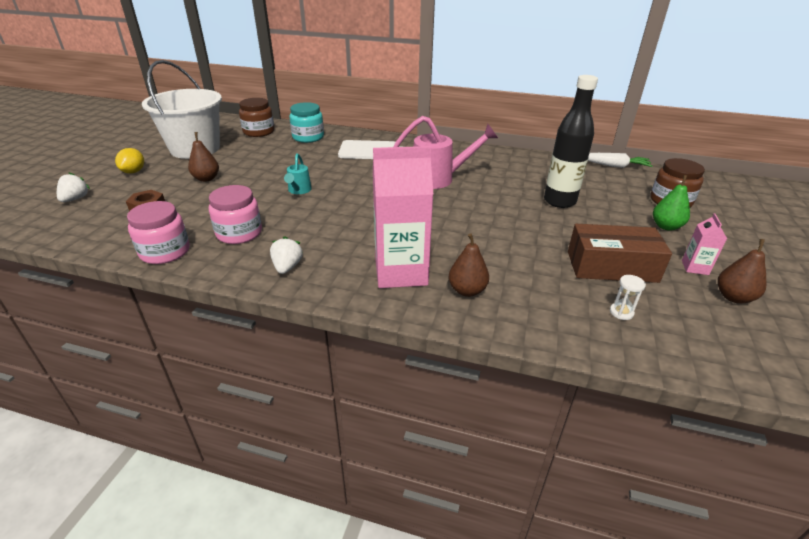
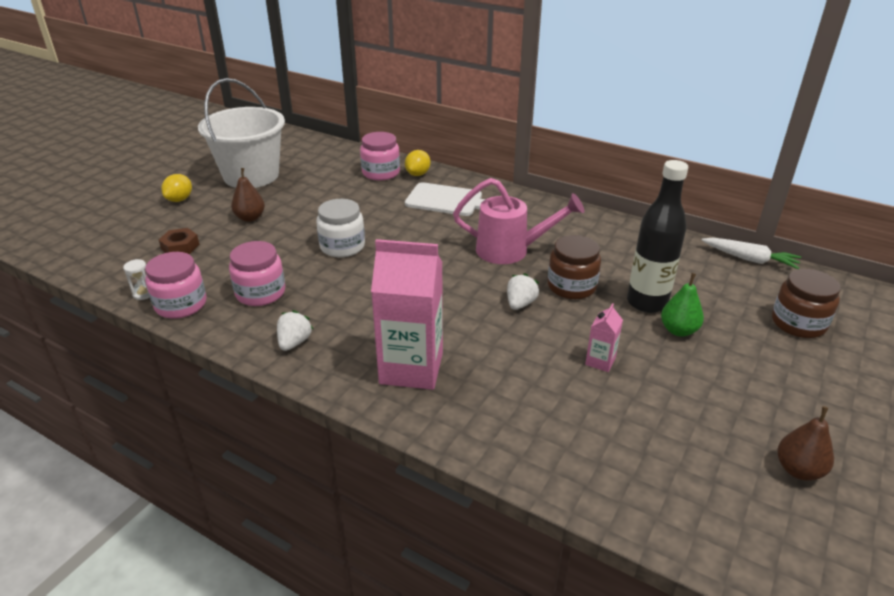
camera: 15 degrees right, 0 degrees up
(75, 199) = (114, 227): white strawberry -> white strawberry (520, 304)
(259, 132) = (328, 159): brown jar -> brown jar (571, 286)
(299, 191) = (342, 246): turquoise watering can -> white jar
(308, 137) = (381, 173): turquoise jar -> pink jar
(339, 135) = (418, 174): none -> yellow lemon
(467, 290) = (474, 403): brown pear -> none
(611, 266) = (663, 402): brown box -> none
(621, 312) = (641, 463): white hourglass -> white hourglass (143, 294)
(666, 226) = (769, 359): green pear -> green pear (678, 330)
(695, 267) = (772, 421): pink carton -> pink carton (600, 361)

